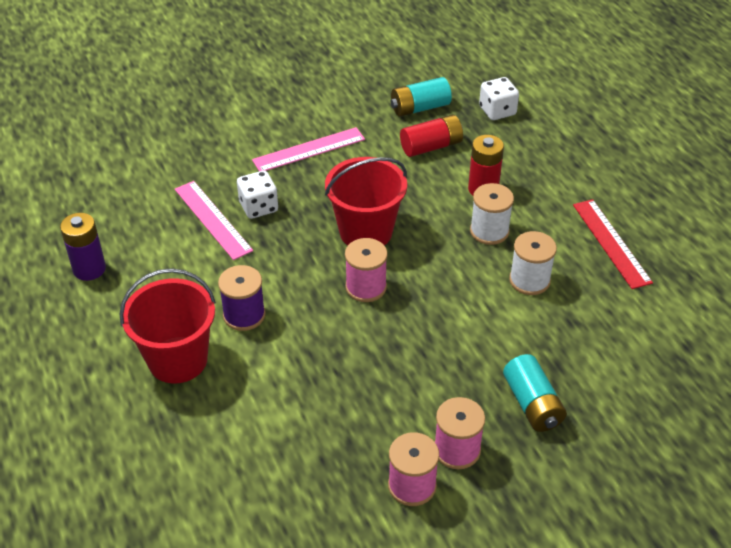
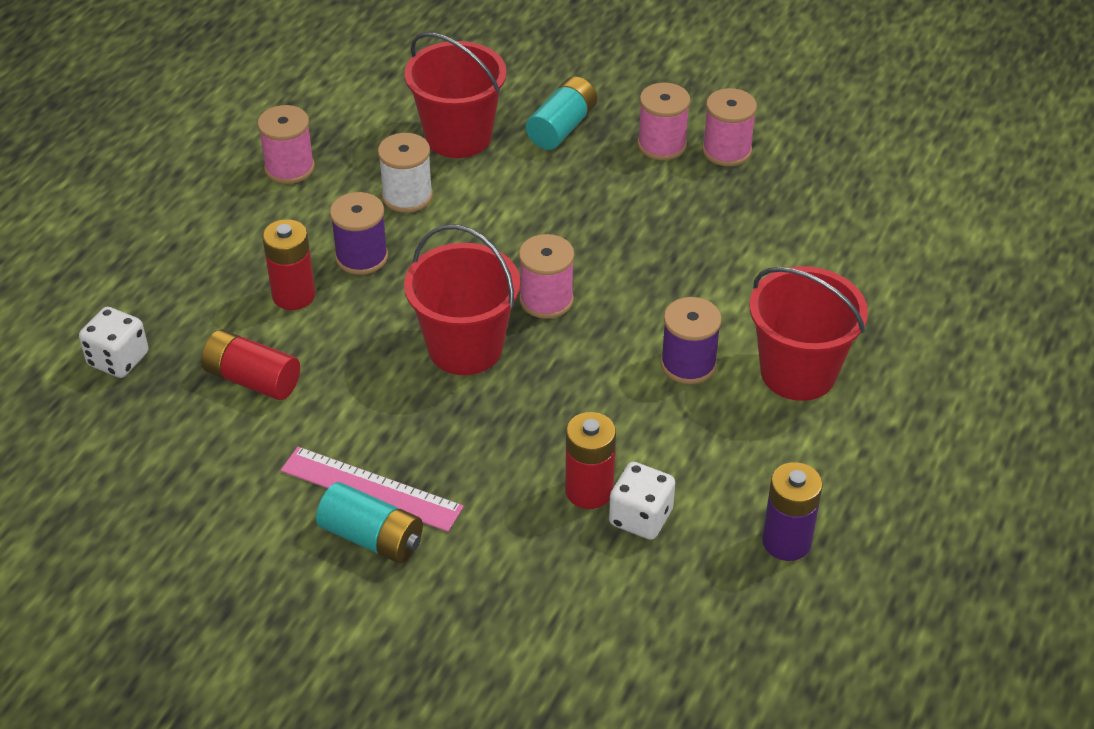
camera: 130 degrees left, 0 degrees up
(213, 219) = (589, 491): pink ruler -> red battery
(258, 207) = (524, 464): white dice -> white dice (640, 517)
(420, 108) = (176, 435): turquoise battery -> turquoise battery (372, 538)
(489, 231) = (361, 257): white spool -> purple spool
(573, 340) = (458, 137): none -> red bucket
(611, 243) = (289, 168): red ruler -> pink spool

